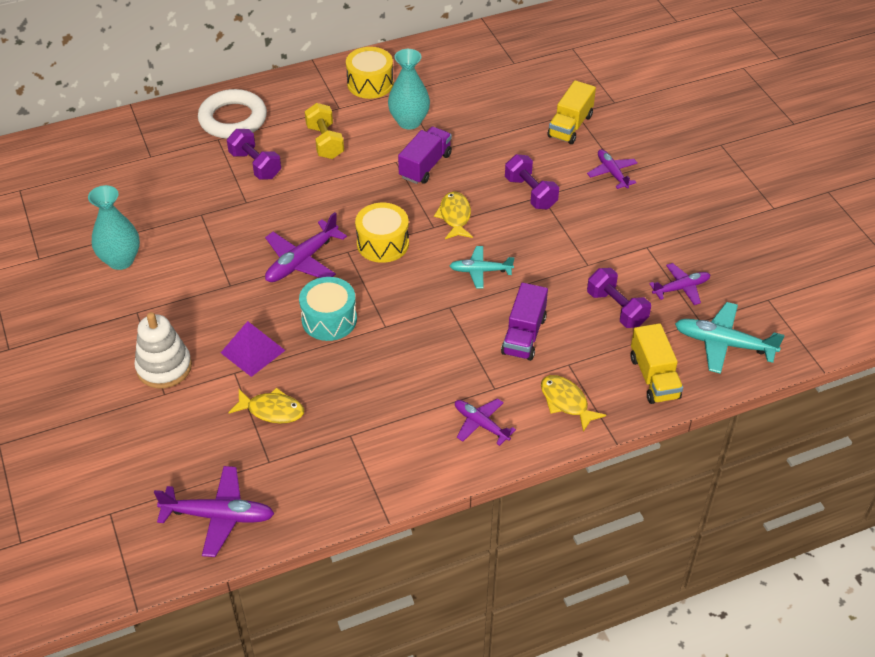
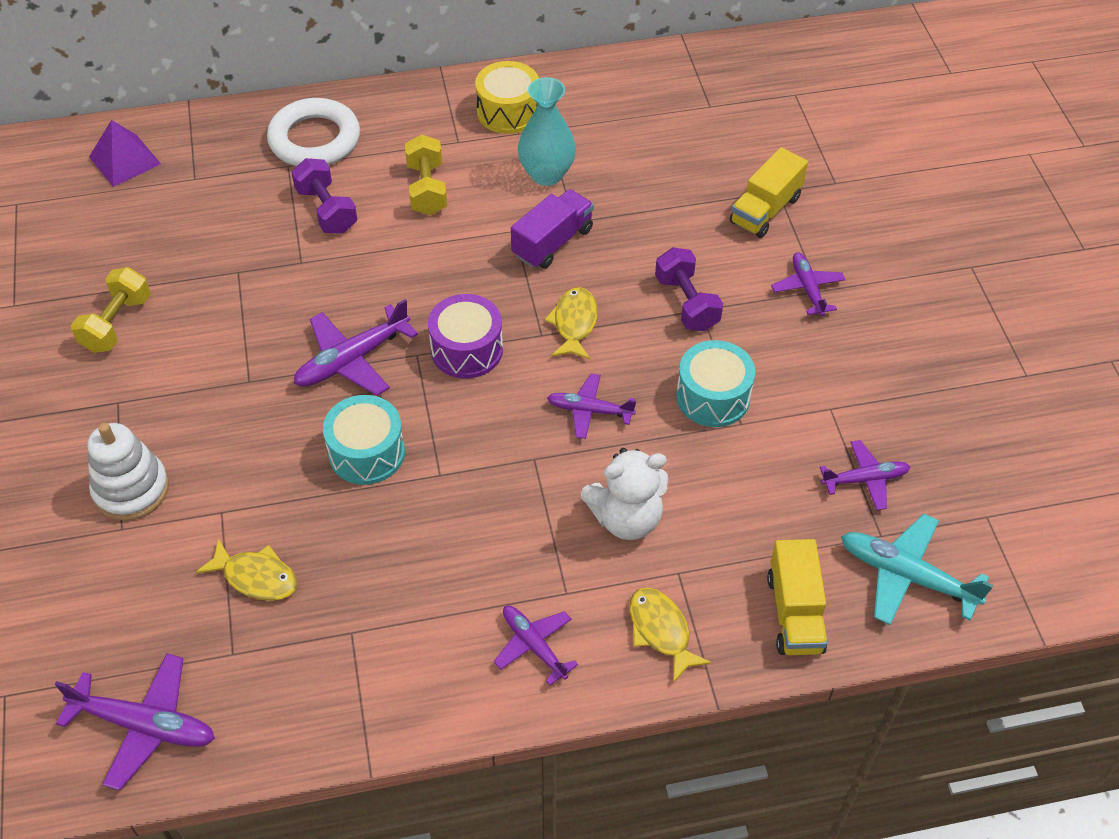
camera: 10 degrees right, 5 degrees up
(120, 260) = (117, 323): turquoise vase -> yellow dumbbell
(252, 351) = (253, 484): purple pyramid -> purple pyramid (124, 160)
(382, 243) = (467, 349): yellow drum -> purple drum
(480, 271) = (590, 411): turquoise plane -> purple plane
(524, 335) = (626, 518): purple truck -> white teddy bear
(564, 250) = (713, 397): none -> turquoise drum
(616, 308) = (766, 497): purple dumbbell -> none

